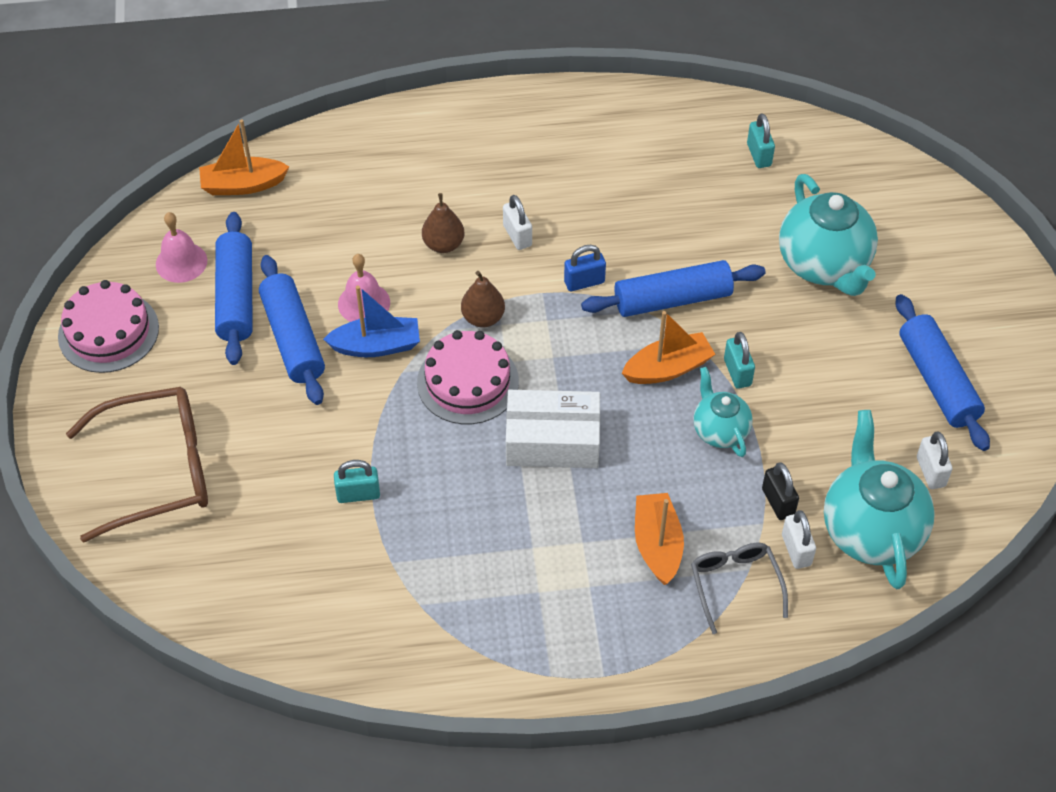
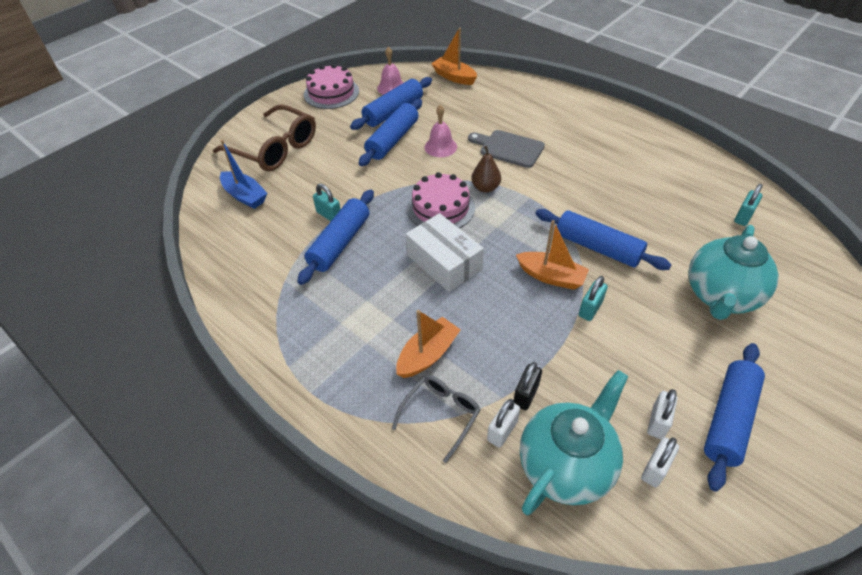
camera: 50 degrees right, 5 degrees down
(376, 346) = (422, 166): blue boat -> blue boat (245, 196)
(418, 514) = (339, 243): none -> blue rolling pin
(443, 244) = (509, 148): brown pear -> grey cutting board
(517, 236) = (550, 167): white padlock -> white padlock (657, 422)
(584, 282) = (558, 207): blue padlock -> none
(719, 430) = (540, 328): turquoise teapot -> none

